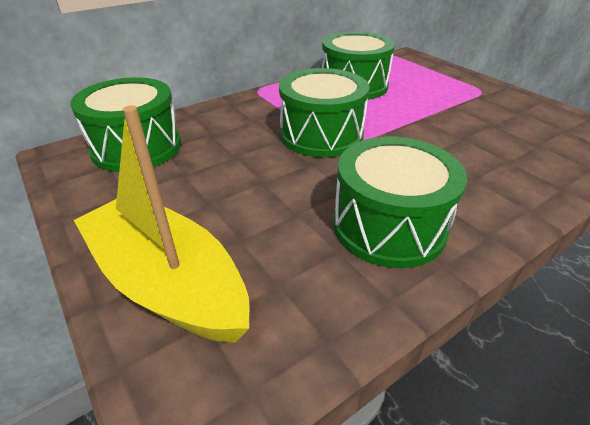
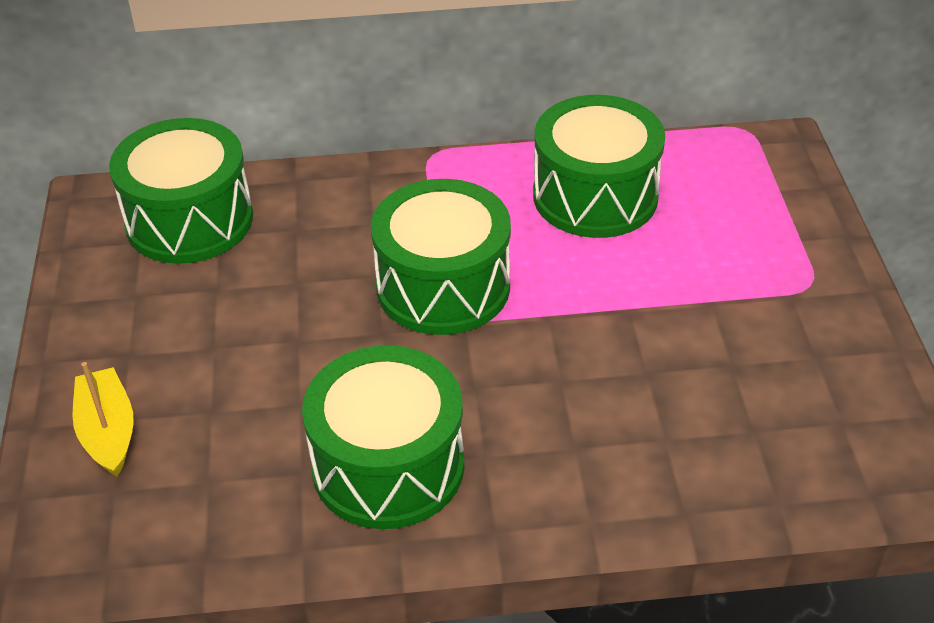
camera: 30 degrees right, 5 degrees up
(168, 282) = (108, 432): yellow boat -> yellow boat, size x0.52

